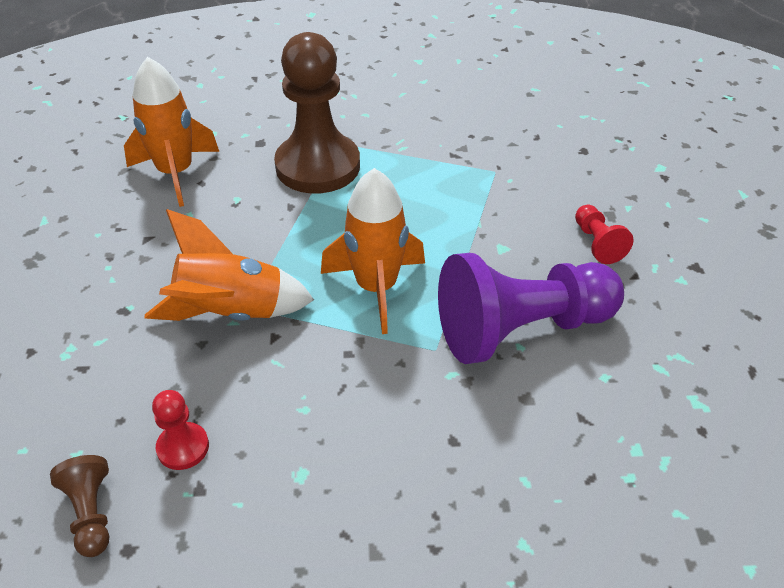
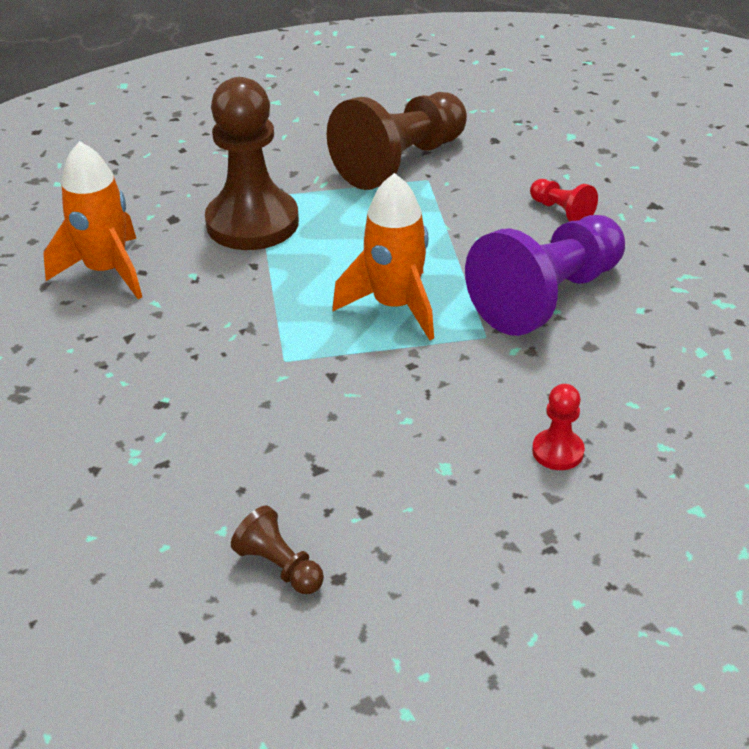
camera: 25 degrees left, 5 degrees down
(183, 447) = (321, 487): red pawn -> red pawn (557, 451)
(231, 313) = (274, 370): orange rocket -> none
(482, 147) = (400, 162): none -> brown pawn

